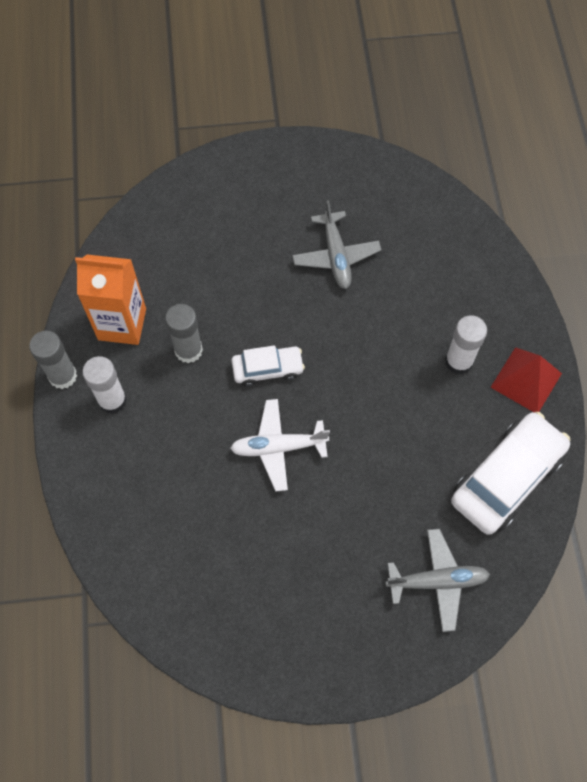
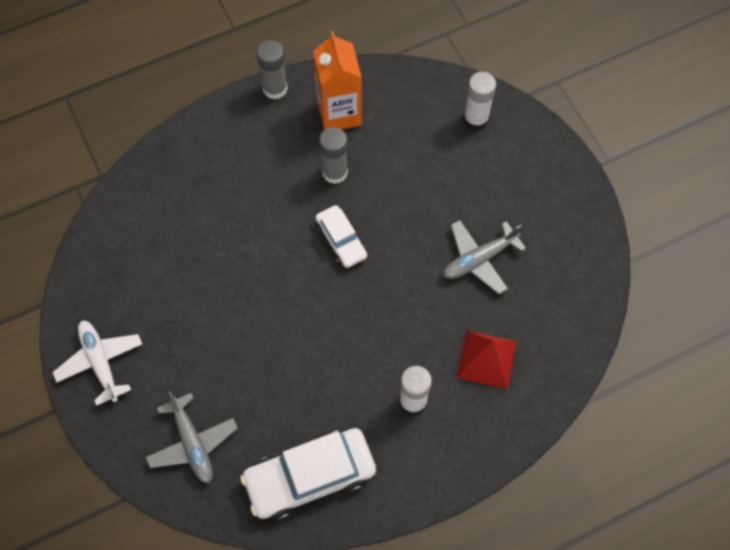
camera: 70 degrees right, 0 degrees up
(112, 400) = (267, 132): white glue stick -> white glue stick (476, 119)
(278, 447) = (271, 274): white plane -> white plane (100, 362)
(506, 478) = (310, 477): white car -> white car turned 135 degrees clockwise
(526, 380) = (417, 469): red pyramid -> red pyramid (486, 359)

